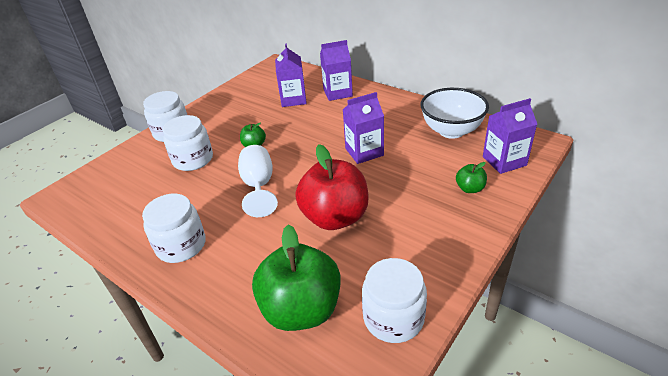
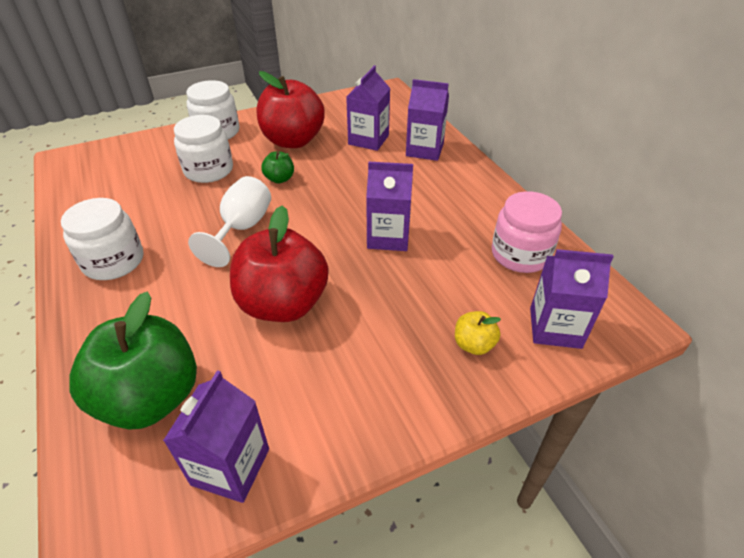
camera: 25 degrees right, 5 degrees up
(239, 118) = (293, 141): none -> red apple
(393, 318) = (230, 466): white jar -> purple carton
(451, 131) = (520, 254): white bowl -> pink jar
(470, 188) = (473, 344): green apple -> yellow apple

